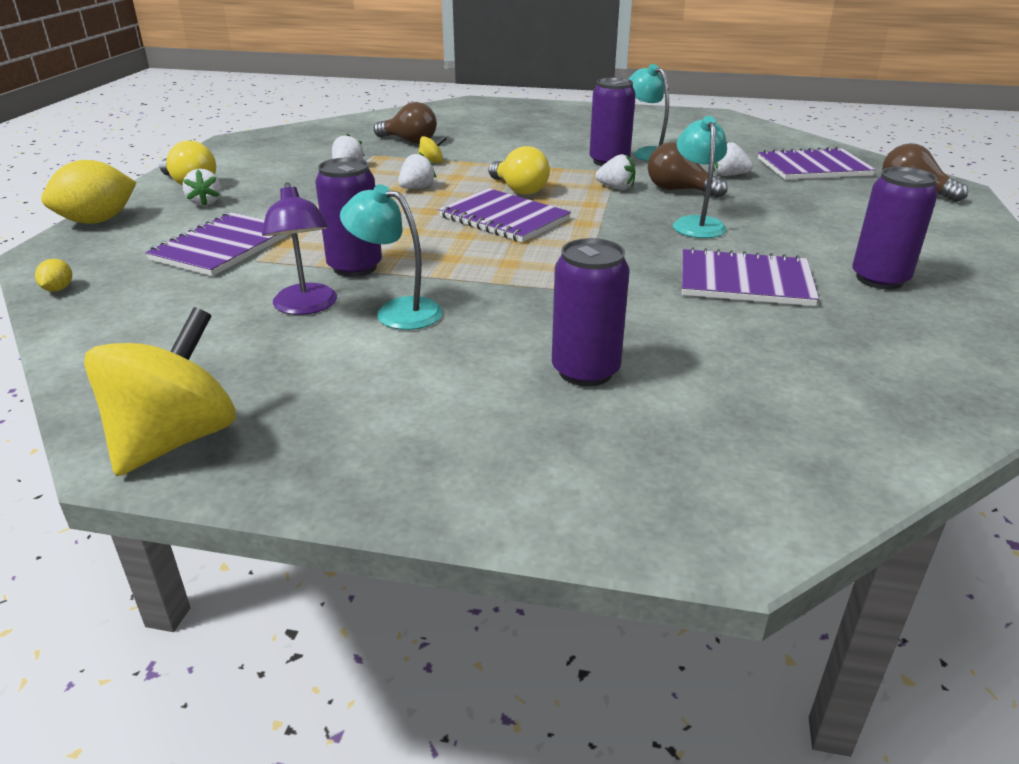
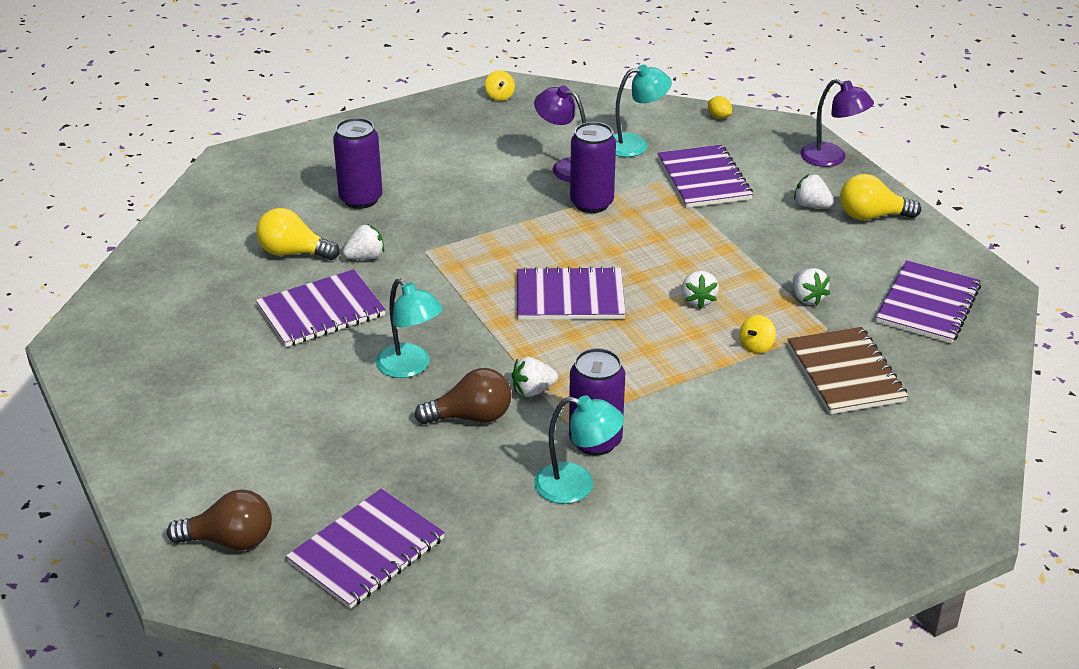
camera: 140 degrees right, 5 degrees up
(97, 221) = (831, 158): yellow lemon -> purple lamp
(175, 440) = (499, 96): yellow spinning top -> yellow spinning top, size x0.41
(292, 146) = (928, 304): none -> purple notebook
(397, 311) = (512, 187): turquoise lamp -> turquoise lamp (635, 144)
(409, 141) = (845, 373): brown light bulb -> brown notebook
(519, 190) = (612, 342): yellow light bulb -> yellow light bulb (293, 253)
(729, 175) = (446, 477): white strawberry -> white strawberry (365, 257)
(879, 279) = (222, 360): purple can -> none

